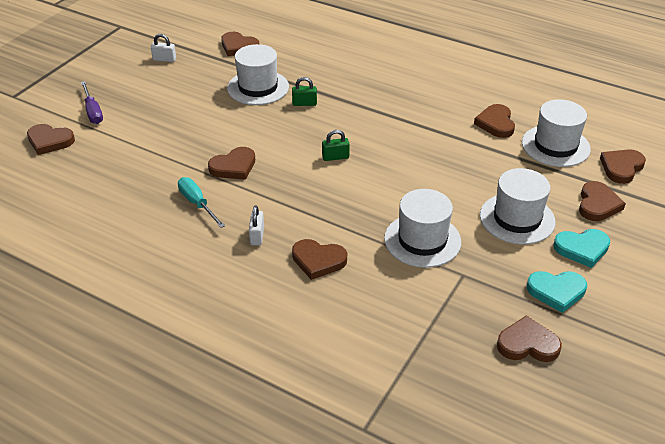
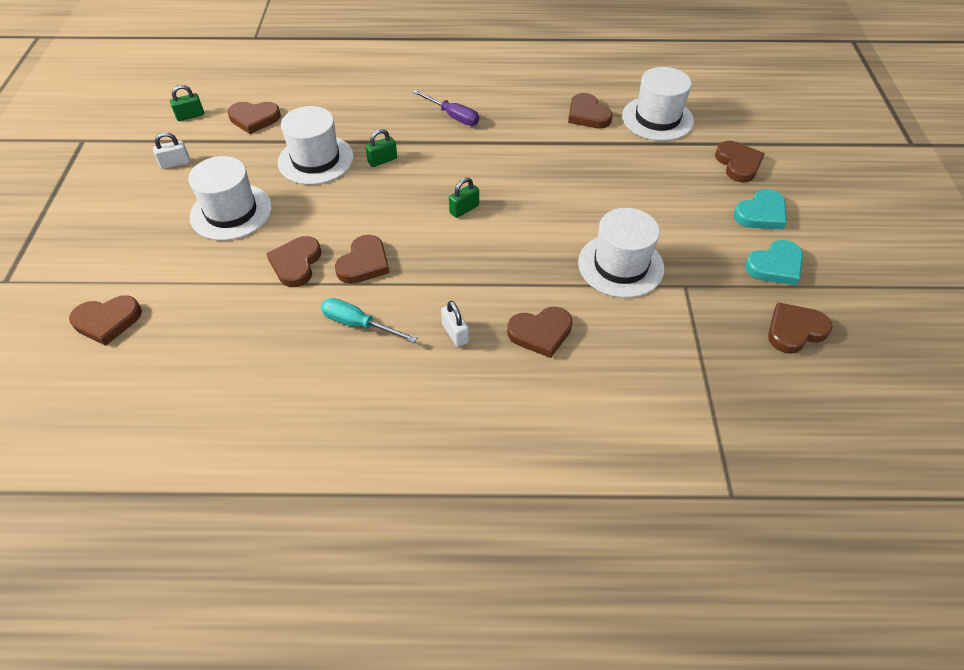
camera: 30 degrees left, 10 degrees up
(93, 112) = (135, 261): purple screwdriver -> purple screwdriver (453, 116)
(198, 31) = (190, 116): none -> green padlock
(517, 218) = (684, 206): white hat -> white hat (231, 212)
(621, 167) = (728, 120): brown heart -> brown heart (296, 263)

